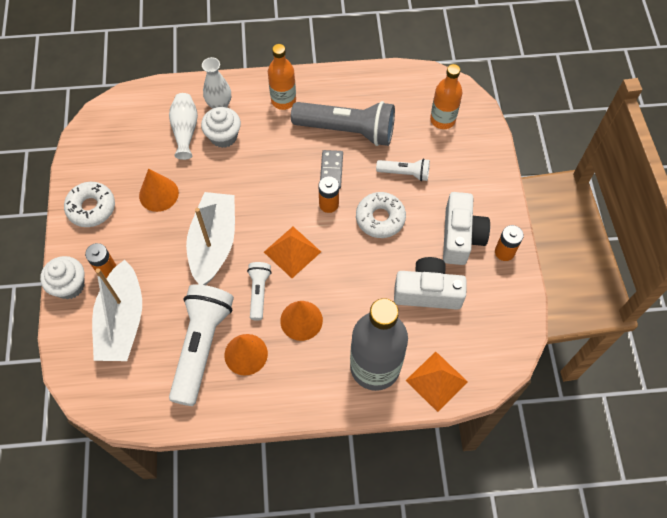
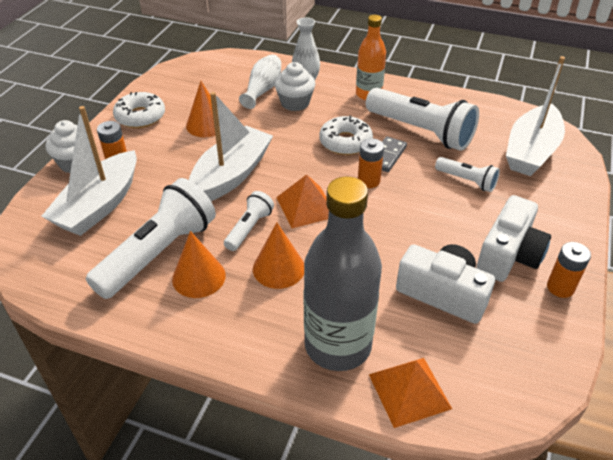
camera: 25 degrees right, 20 degrees down
(347, 130) = (421, 131): grey flashlight -> white flashlight
(380, 218) = (419, 209): white donut -> white donut (345, 142)
(442, 119) = (531, 151): orange bottle -> white boat

